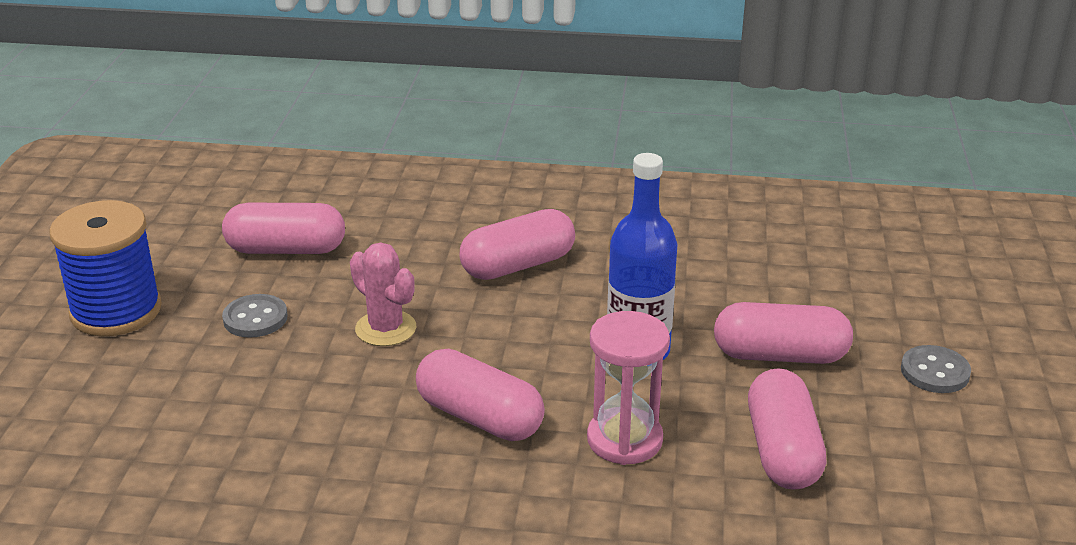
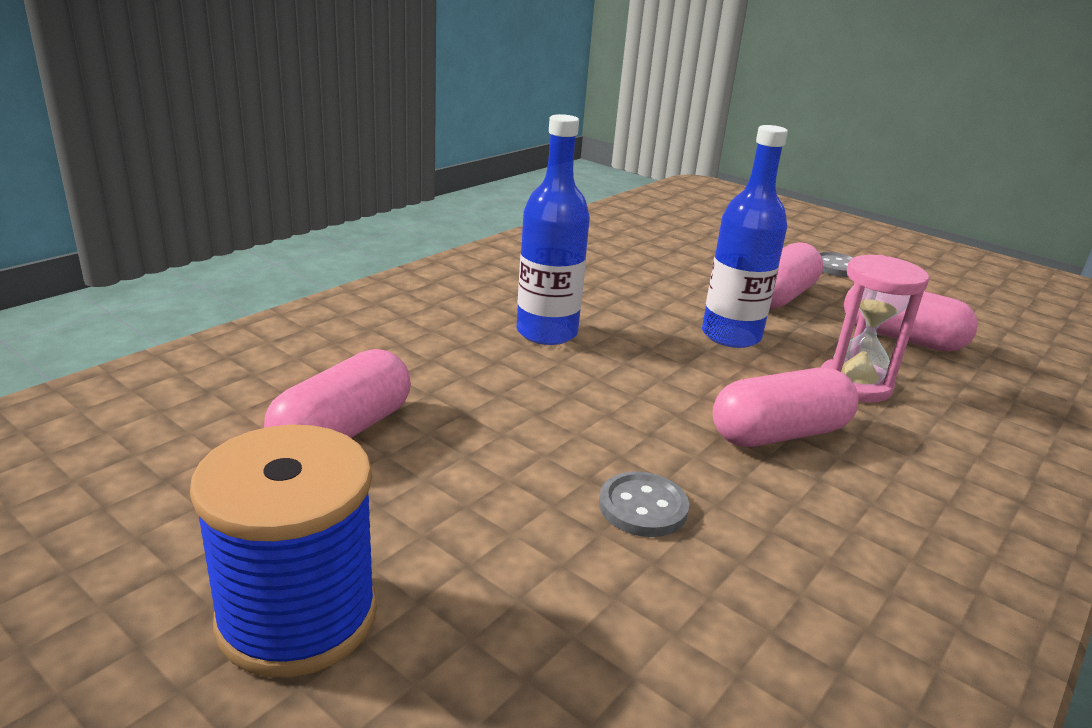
camera: 60 degrees left, 5 degrees down
(255, 318) = (464, 501): grey button -> grey button (643, 507)
(386, 329) = (580, 428): pink cactus -> none
(518, 265) = (546, 332): pink capsule -> blue bottle

